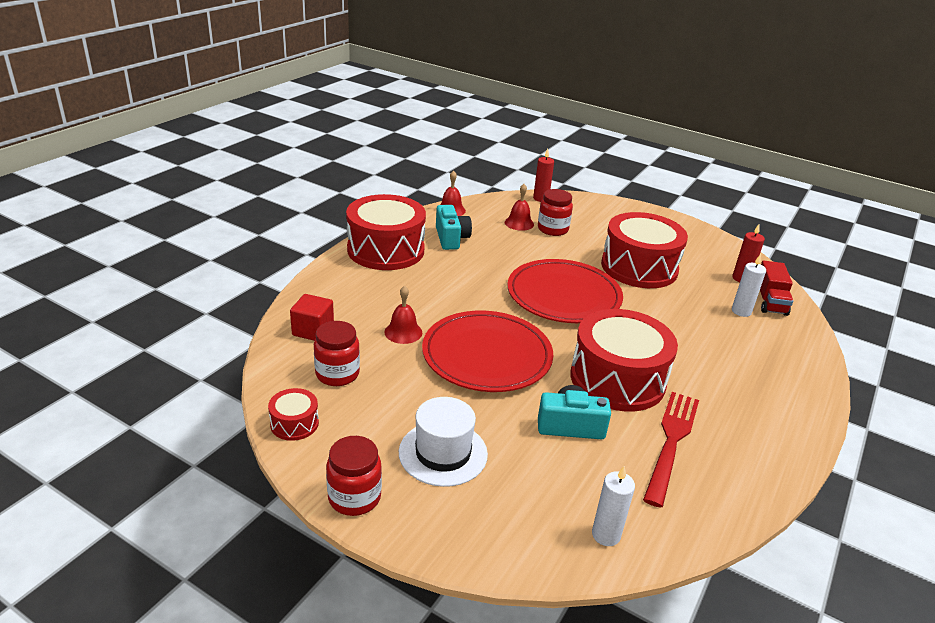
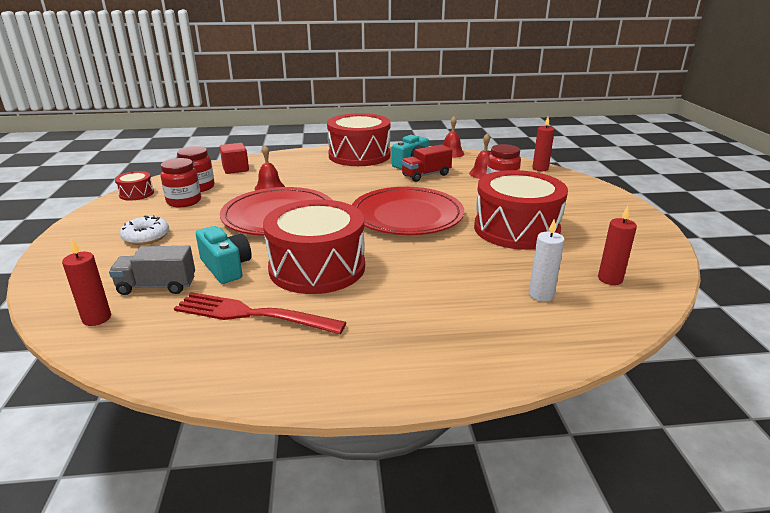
camera: 55 degrees right, 5 degrees down
(354, 497) = (78, 228): red jar -> red jar (184, 201)
(443, 453) = (146, 237): white hat -> white donut
(571, 479) = (157, 286): none -> grey truck
(606, 535) = (97, 318): white candle -> red candle
(671, 442) = (252, 314): red fork -> red fork turned 150 degrees counterclockwise
(769, 301) = (597, 306): red truck -> red truck (426, 175)

